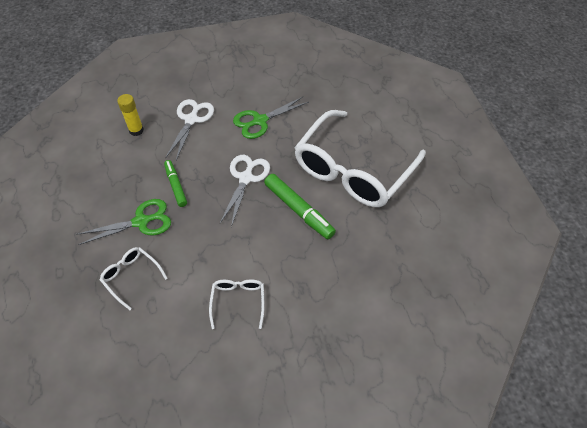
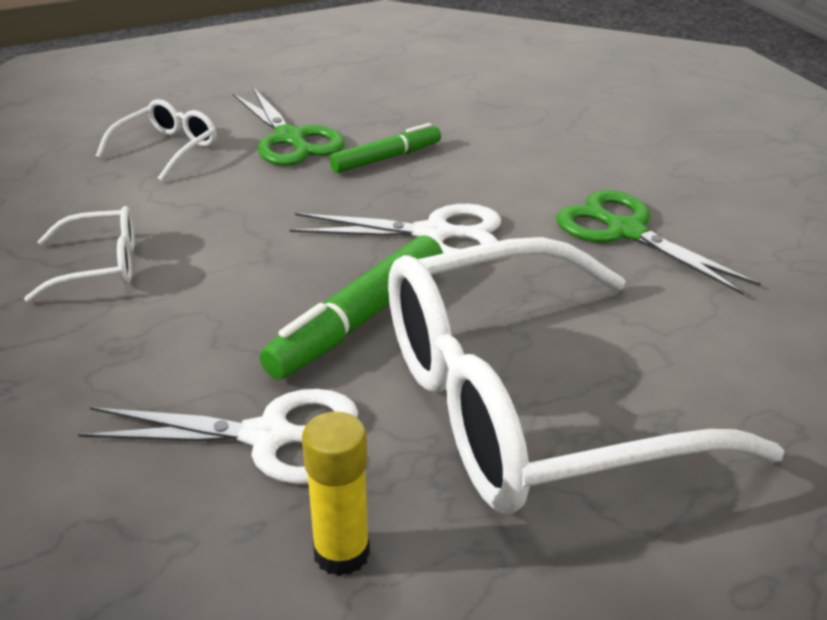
camera: 80 degrees right, 20 degrees down
(136, 130) = (512, 100): yellow glue stick -> yellow glue stick (341, 553)
(191, 120) = (575, 148): white scissors -> white scissors (269, 437)
(353, 170) = (528, 406): white glasses -> white glasses turned 45 degrees counterclockwise

